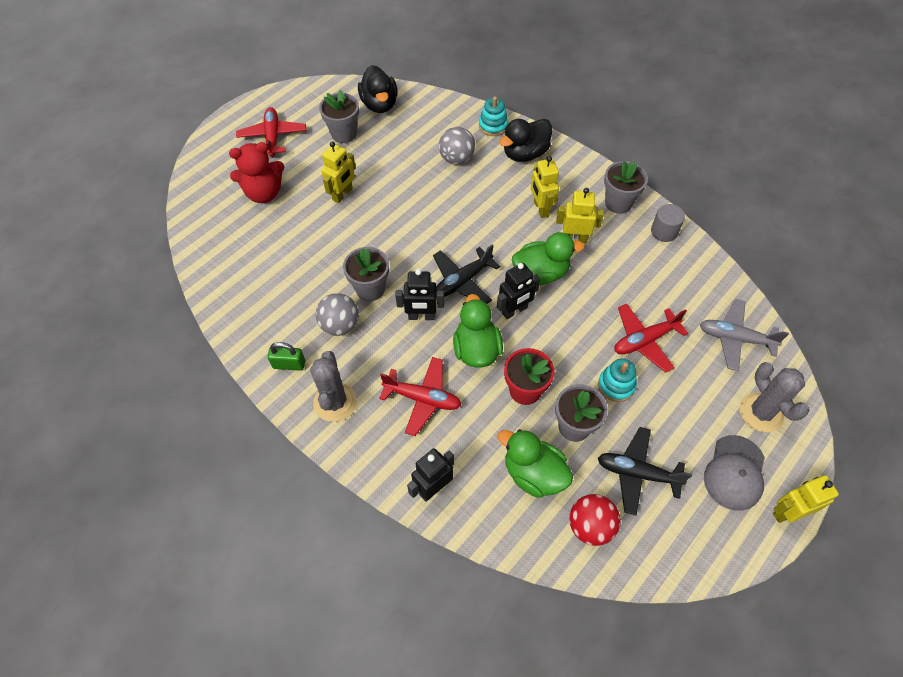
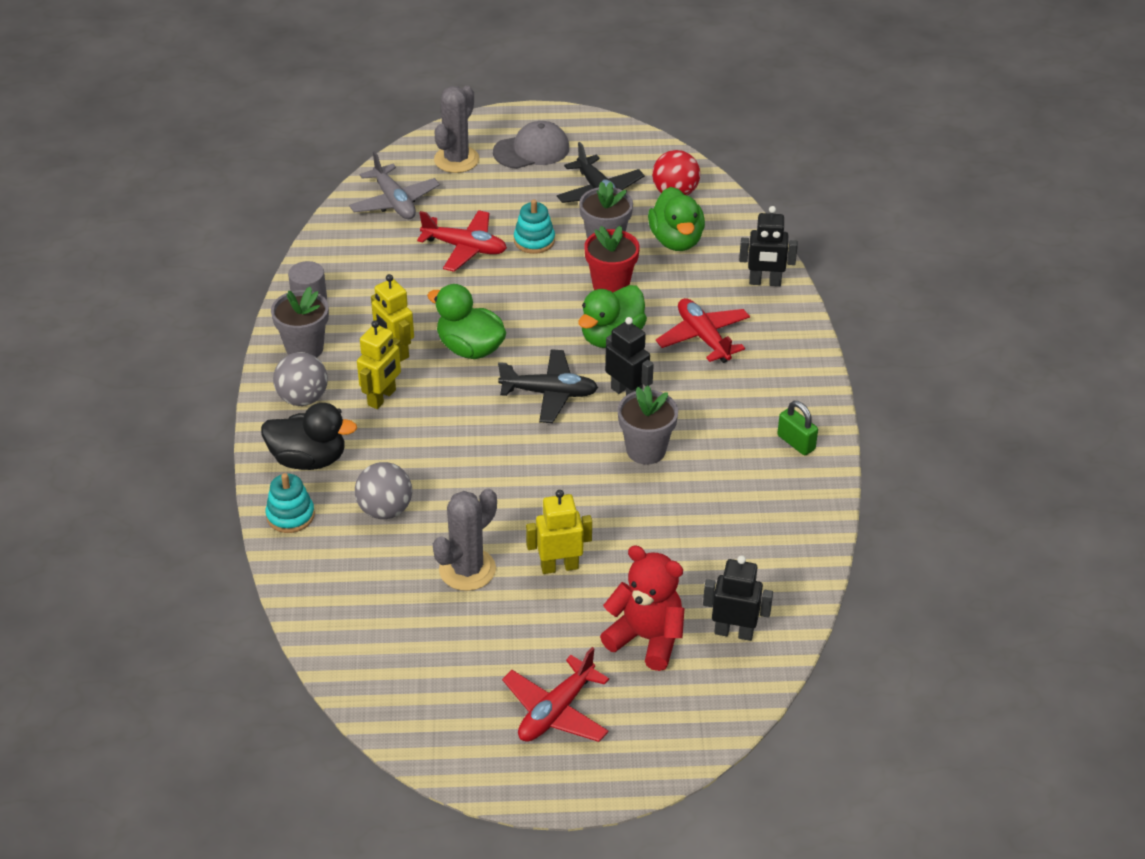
camera: 135 degrees left, 15 degrees down
(335, 402) = (783, 386): grey cactus -> grey cactus (467, 570)
(340, 325) = (712, 440): grey ball -> grey ball (303, 398)
(344, 134) = (466, 643): grey flower pot -> none
(379, 104) = (372, 650): black duck -> none
(514, 311) = (537, 339): black robot -> black robot (734, 632)
(787, 512) = (531, 116): yellow robot -> none

